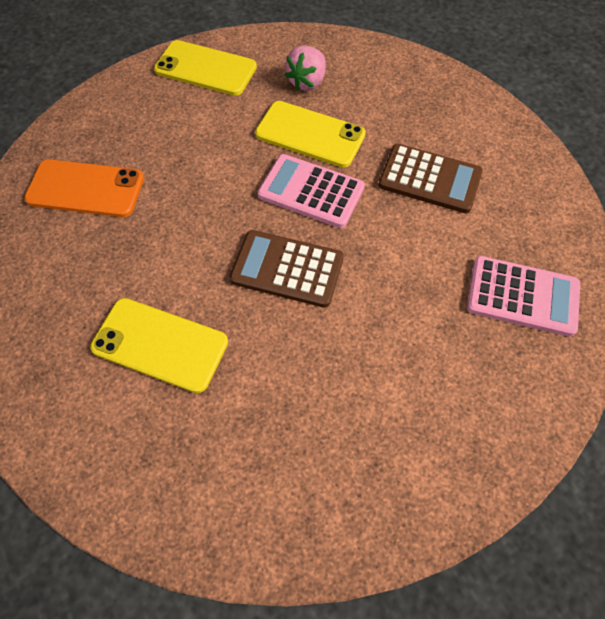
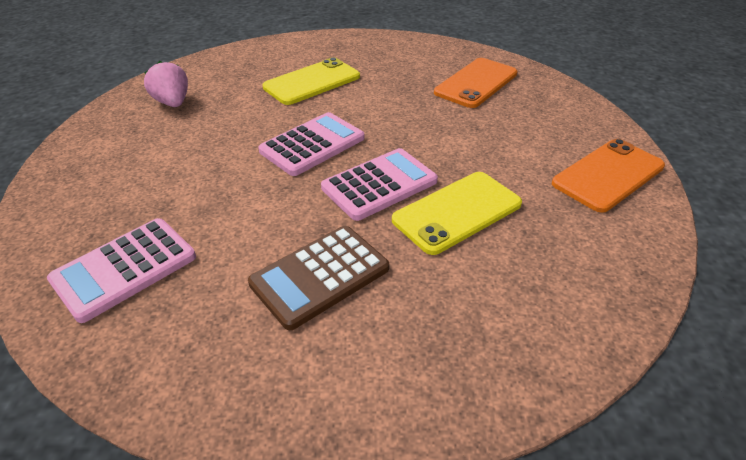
camera: 120 degrees right, 20 degrees down
(206, 68) = (608, 175): yellow phone -> orange phone
(287, 269) = (312, 145): brown calculator -> pink calculator
(307, 82) = (549, 242): pink strawberry -> pink strawberry (173, 103)

